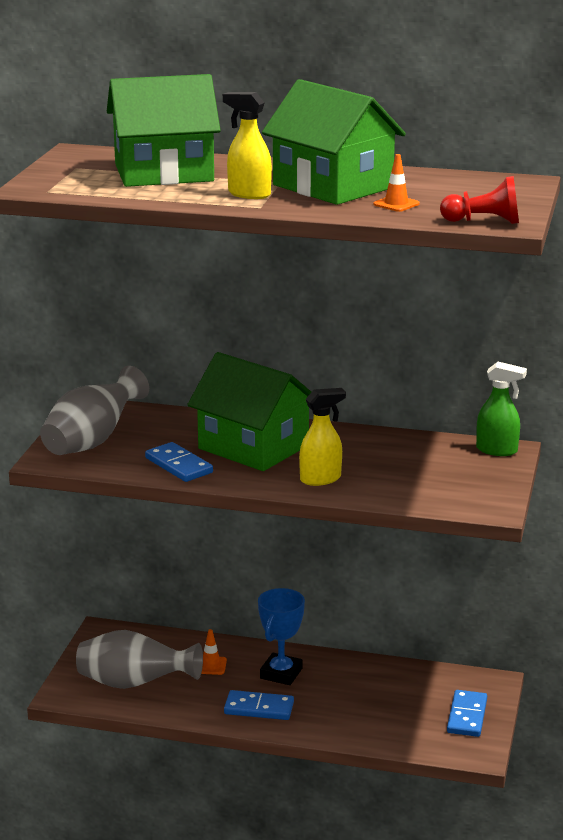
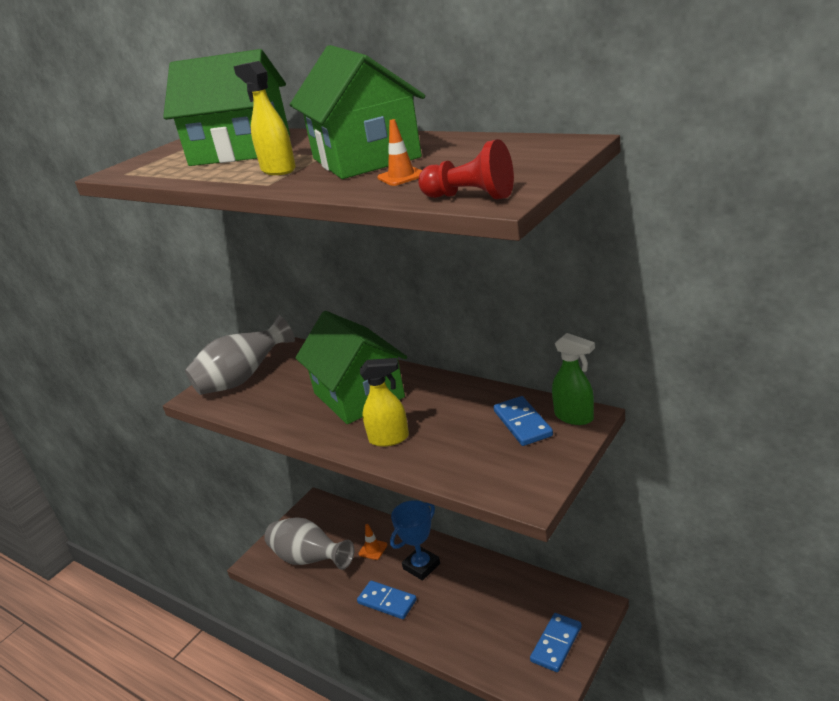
camera: 25 degrees right, 5 degrees up
(178, 465) = (285, 411): blue domino -> blue domino (522, 423)

